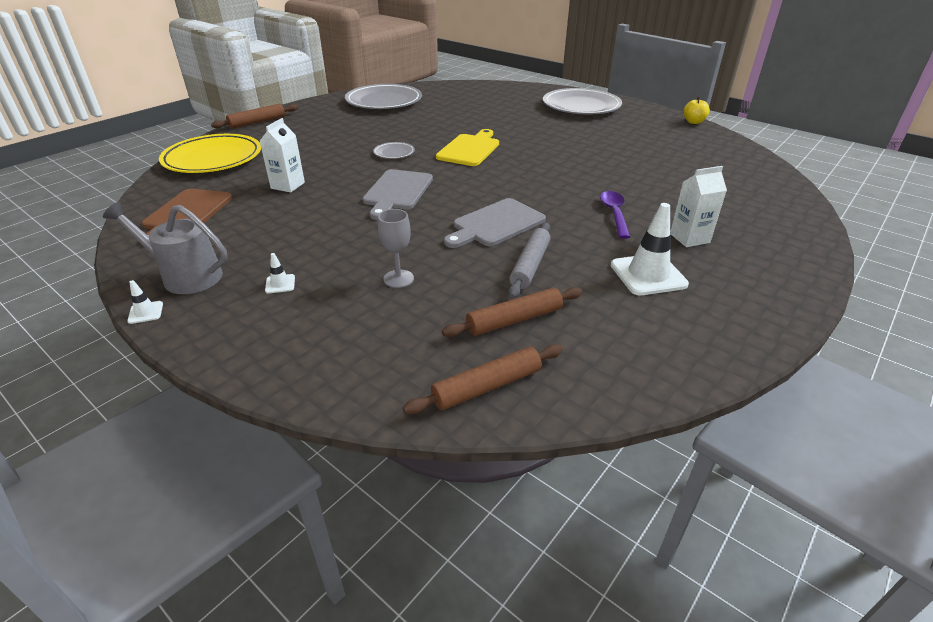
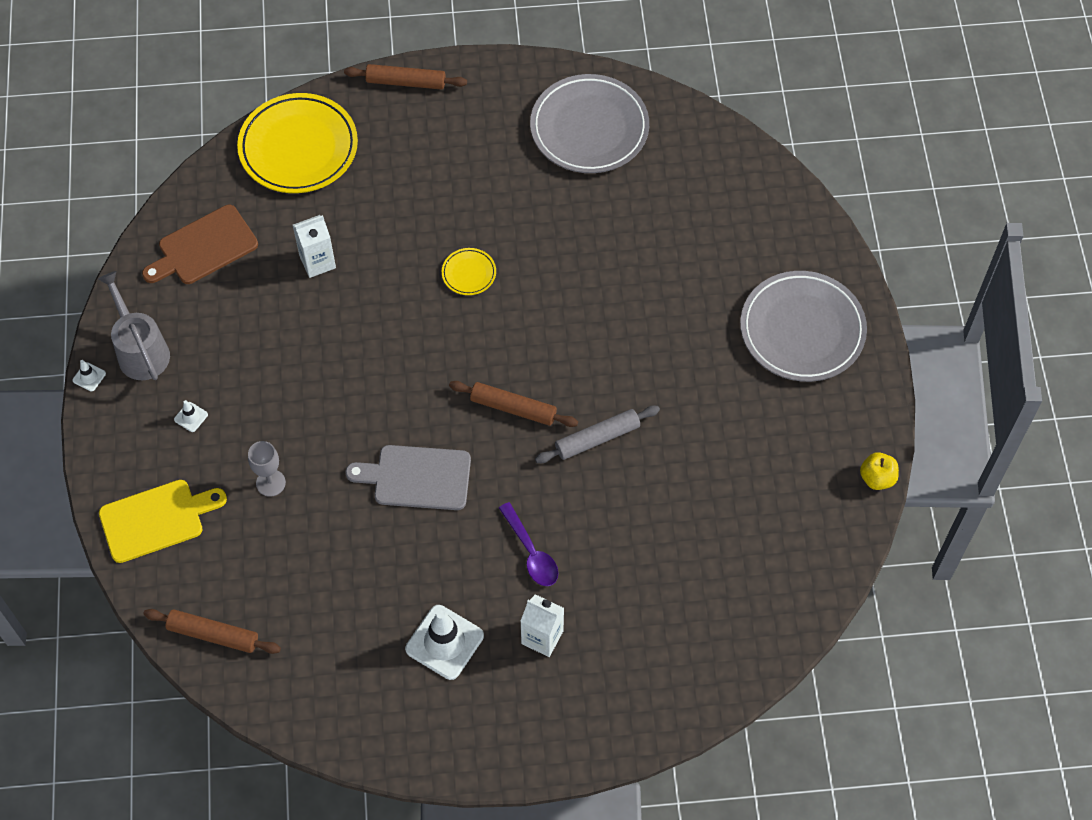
camera: 45 degrees right, 25 degrees up
(394, 153) = (469, 273): grey plate -> yellow plate
(397, 192) = (395, 354): grey cutting board -> none
(470, 149) = (549, 327): yellow cutting board -> yellow cutting board (156, 520)
(514, 320) = (295, 597): brown rolling pin -> brown rolling pin (513, 408)
(530, 265) = (376, 553): grey rolling pin -> grey rolling pin (597, 438)
(614, 214) = (531, 552): purple spoon -> purple spoon turned 105 degrees clockwise

